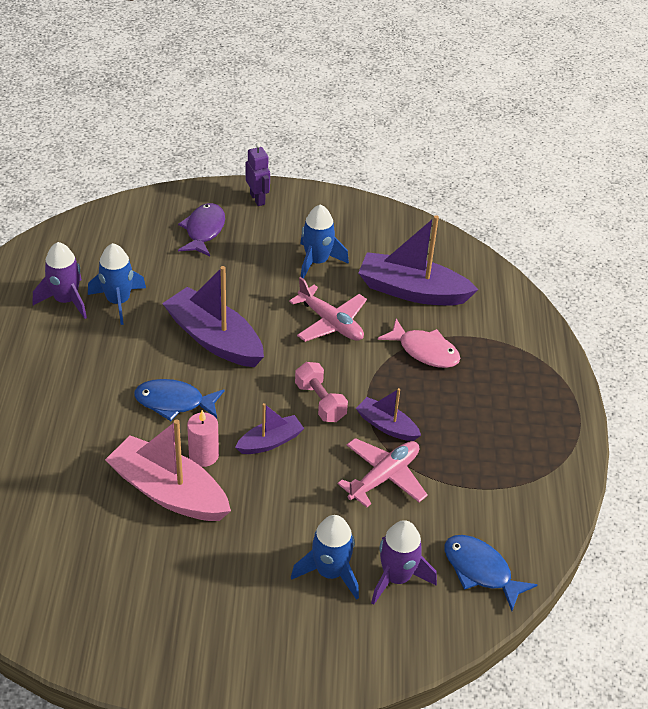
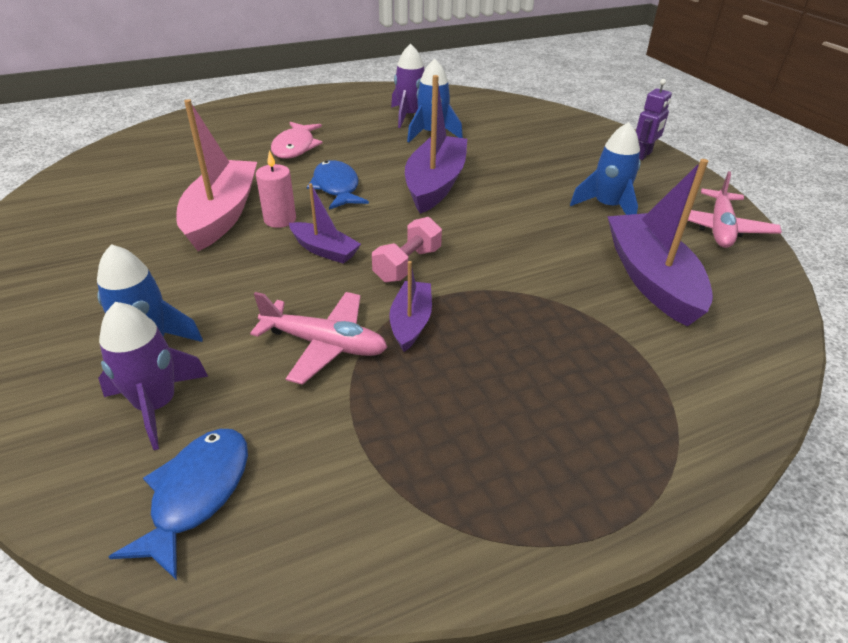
camera: 65 degrees right, 5 degrees down
(204, 231) = (564, 143): purple fish -> none
(330, 323) = (531, 239): pink plane -> pink plane (719, 228)
(424, 351) = (565, 317): pink fish -> pink fish (295, 147)

